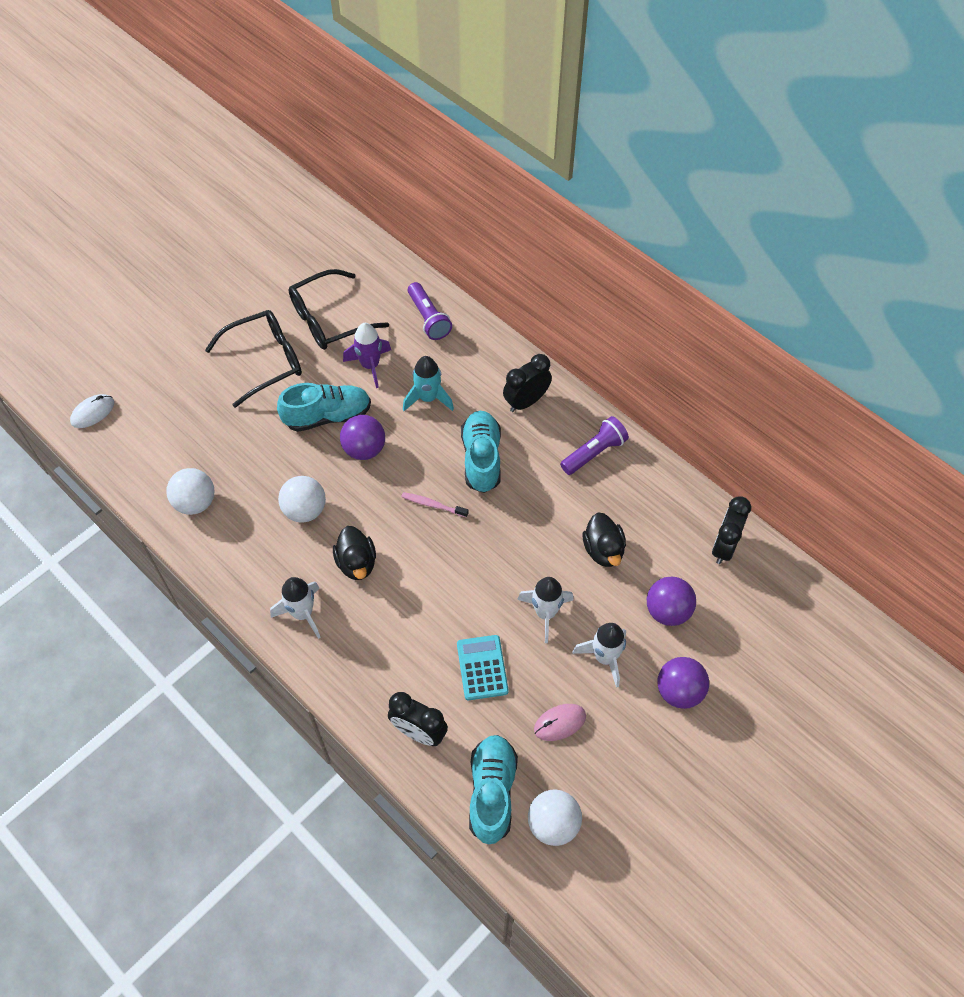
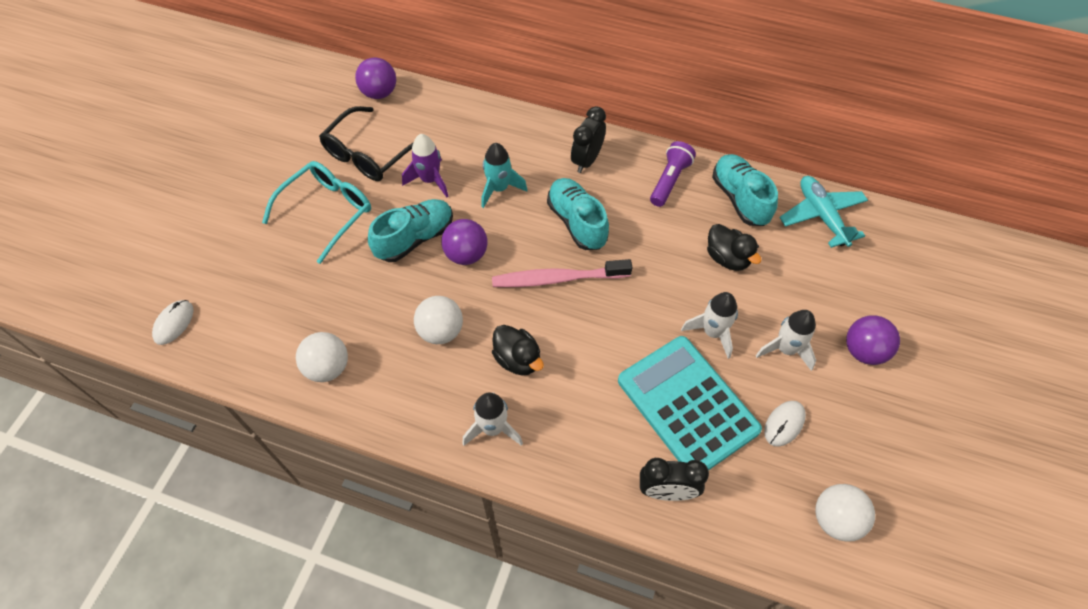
camera: 25 degrees left, 0 degrees up
(265, 361) = (327, 211): black glasses -> turquoise glasses
(428, 319) = (460, 122): purple flashlight -> none
(433, 505) = (557, 279): pink toothbrush -> pink toothbrush, size x2.00
(482, 667) = (687, 405): turquoise calculator -> turquoise calculator, size x1.98
(492, 792) = (765, 516): turquoise shoe -> turquoise shoe (740, 198)
(559, 723) = (784, 424): pink mouse -> white mouse
(667, 611) = (811, 287): purple ball -> purple ball (379, 93)
(724, 547) = (821, 216): black clock -> turquoise plane

